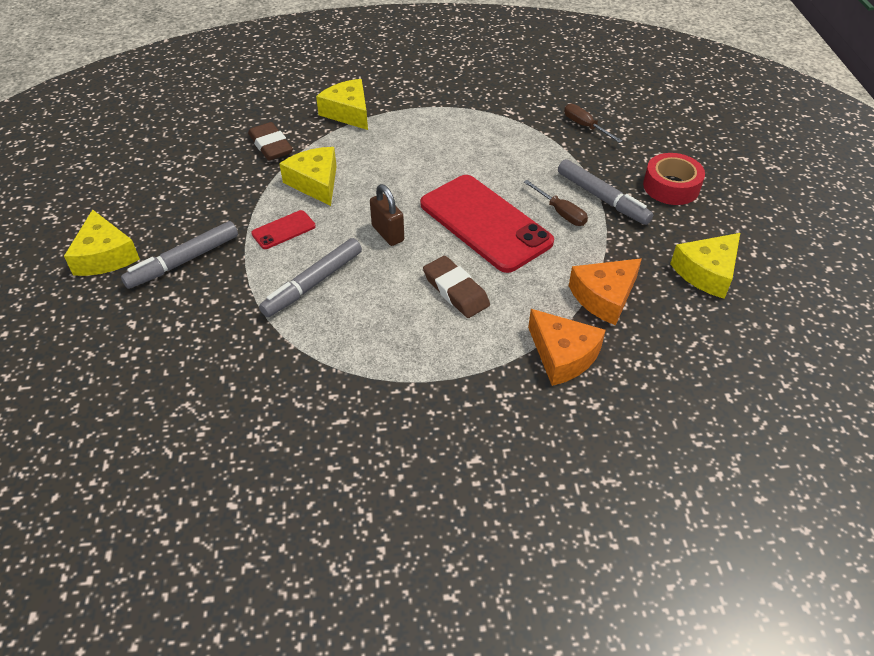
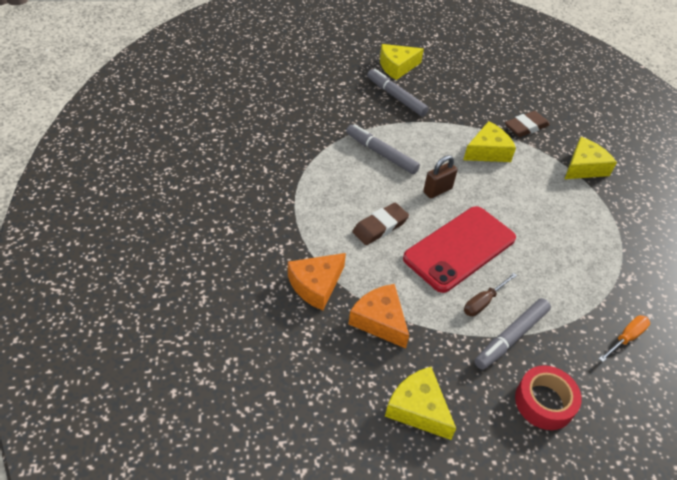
camera: 85 degrees right, 0 degrees up
(283, 230) = (432, 138): red phone -> none
(585, 126) = (626, 338): brown screwdriver -> orange screwdriver

